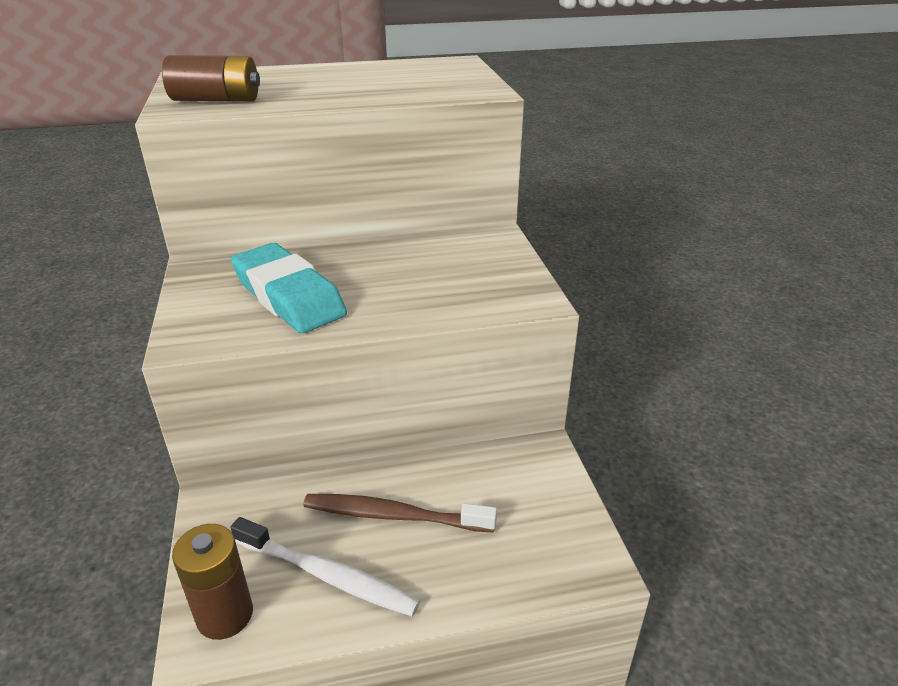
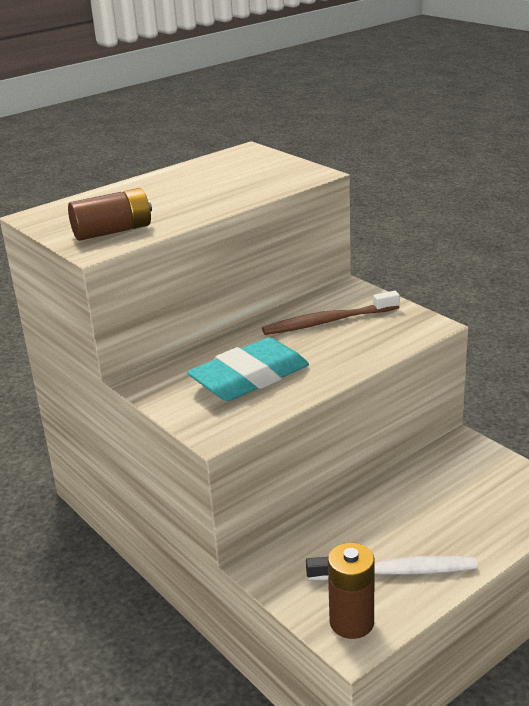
camera: 25 degrees left, 5 degrees down
(288, 296) = (250, 378): turquoise eraser -> turquoise eraser turned 60 degrees counterclockwise
(394, 515) = (402, 520): brown toothbrush -> brown toothbrush (328, 321)

